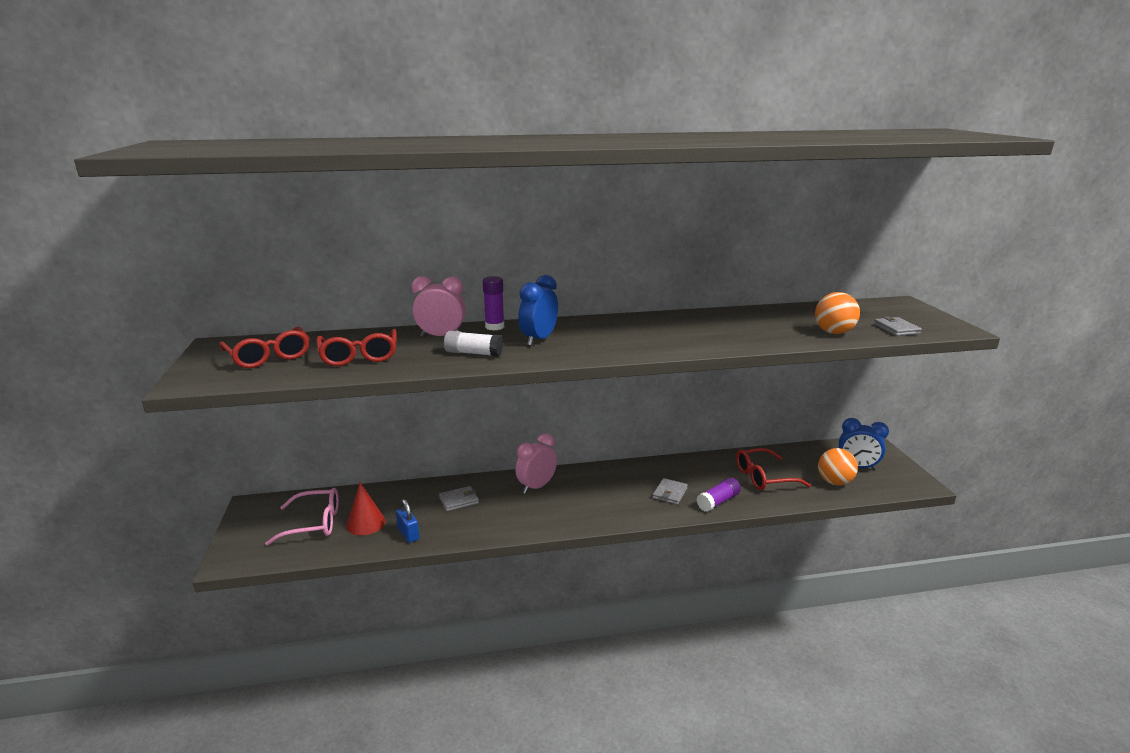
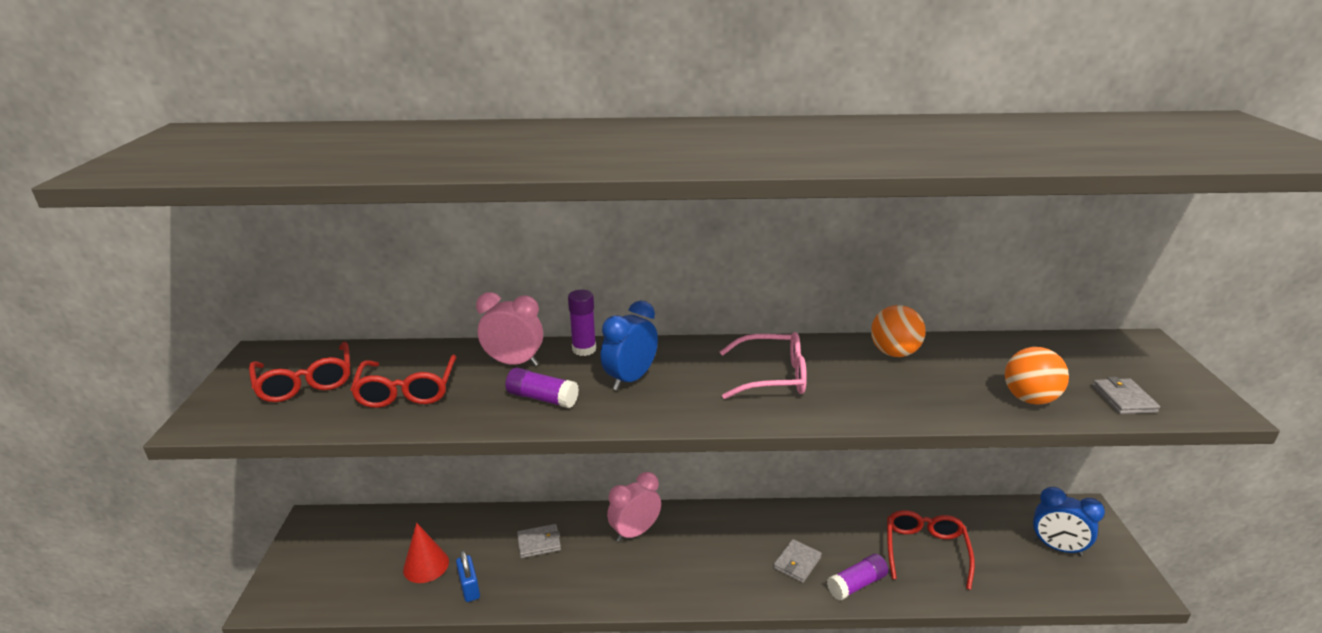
camera: 10 degrees right, 5 degrees up
(314, 523) = (370, 558): pink glasses -> pink glasses (773, 376)
(473, 353) = (542, 398): white glue stick -> purple glue stick
(763, 477) = (925, 550): red glasses -> red glasses turned 105 degrees clockwise
(834, 482) = (1020, 570): orange ball -> orange ball (894, 353)

